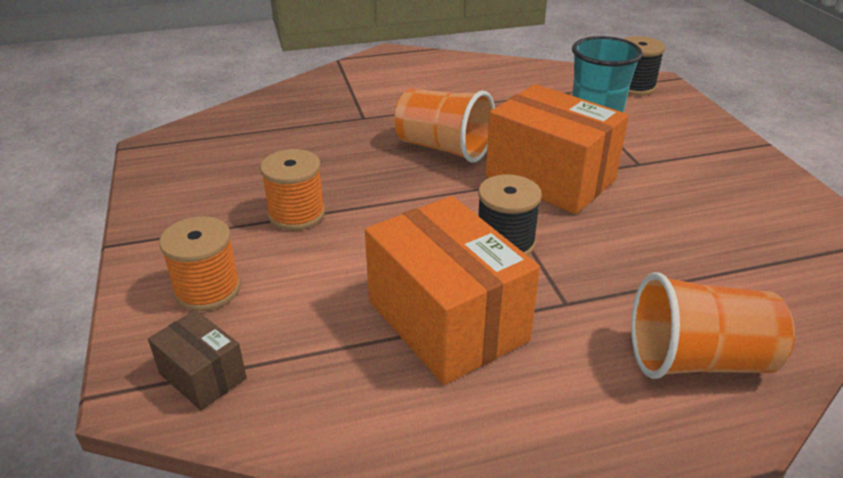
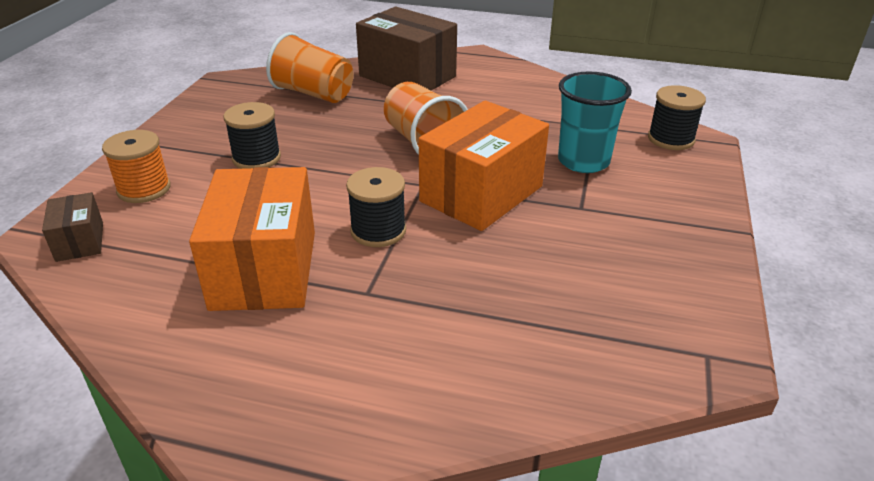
camera: 30 degrees right, 0 degrees up
(296, 214) = (256, 158): orange spool -> black spool
(350, 90) = (407, 76): none -> brown box
(550, 178) = (481, 194): orange box -> orange box turned 60 degrees clockwise
(697, 360) = (414, 379): orange cup -> orange cup (313, 94)

